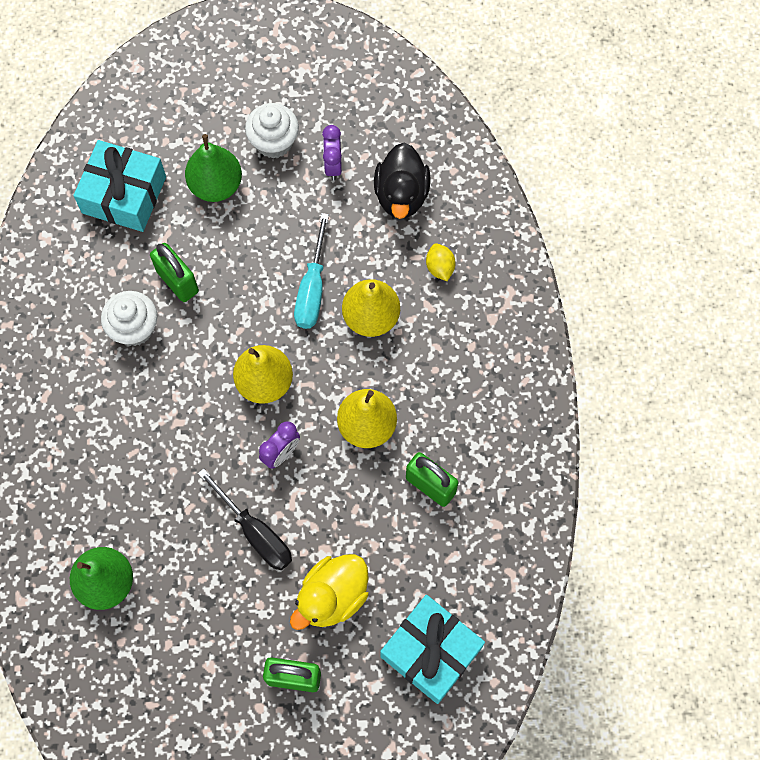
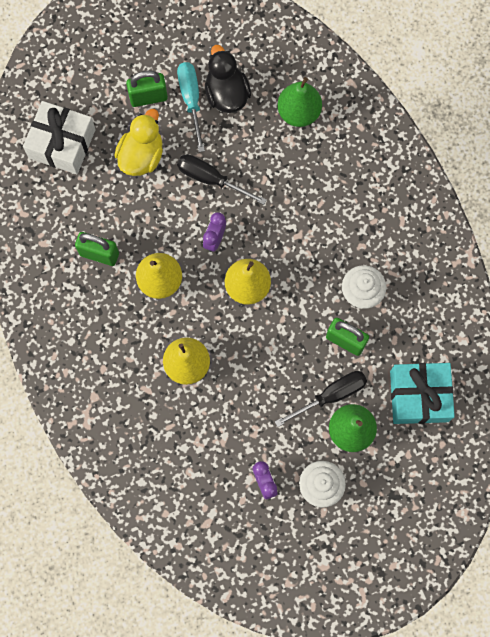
camera: 160 degrees right, 5 degrees up
(221, 228) = (331, 395): none -> black screwdriver
(312, 289) = (240, 371): turquoise screwdriver -> turquoise screwdriver (191, 100)
(401, 195) = (200, 476): black duck -> black duck (226, 94)
(431, 652) = (62, 144): turquoise gift -> white gift
(440, 267) = (148, 424): yellow lemon -> none

